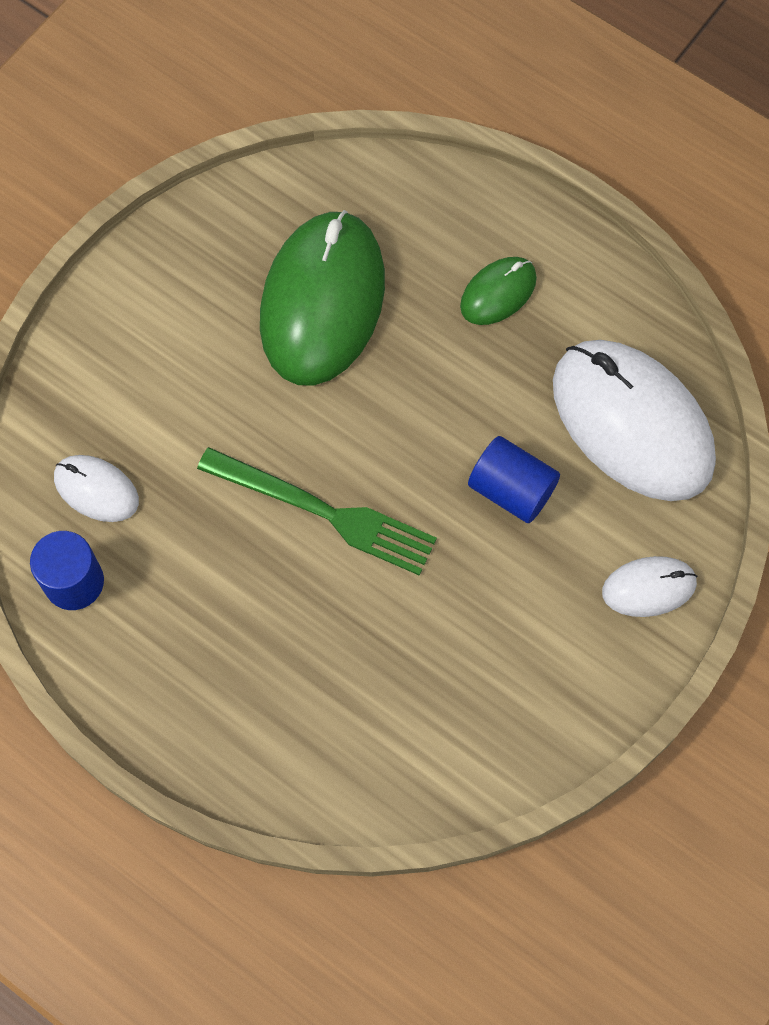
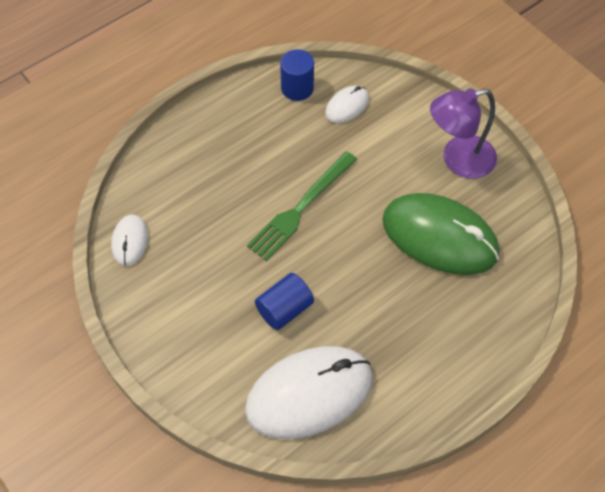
camera: 105 degrees right, 10 degrees down
(170, 299) = (458, 160): none -> purple lamp
(498, 292) = (424, 338): green mouse -> none
(649, 587) = (195, 370): white mouse -> white mouse (130, 241)

